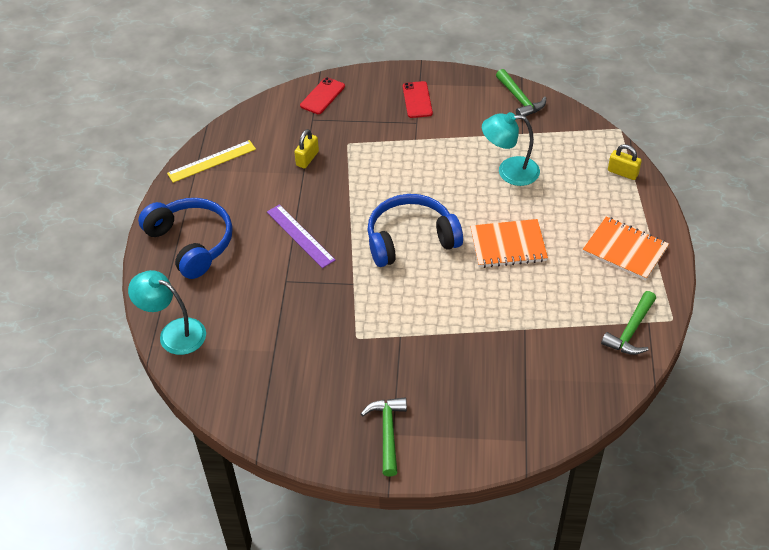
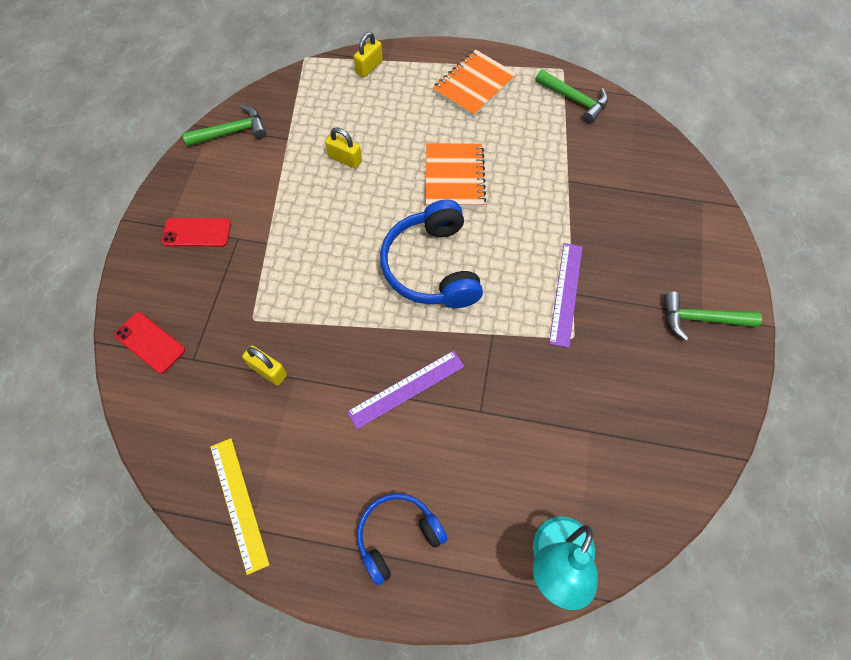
camera: 85 degrees left, 15 degrees up
(191, 243) = (397, 536): blue headphones -> blue headphones, size x0.65
(399, 331) = (566, 293): none -> purple ruler
(509, 171) = (345, 159): turquoise lamp -> yellow padlock

